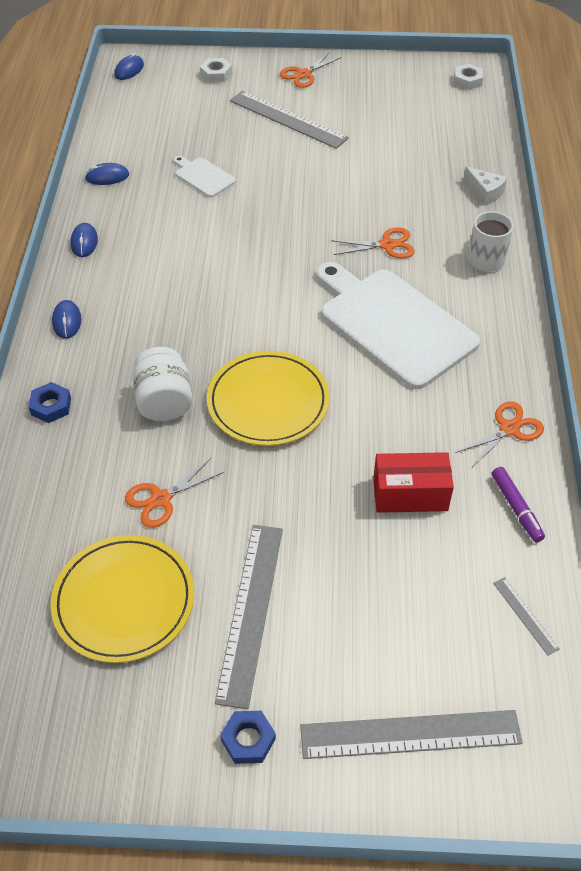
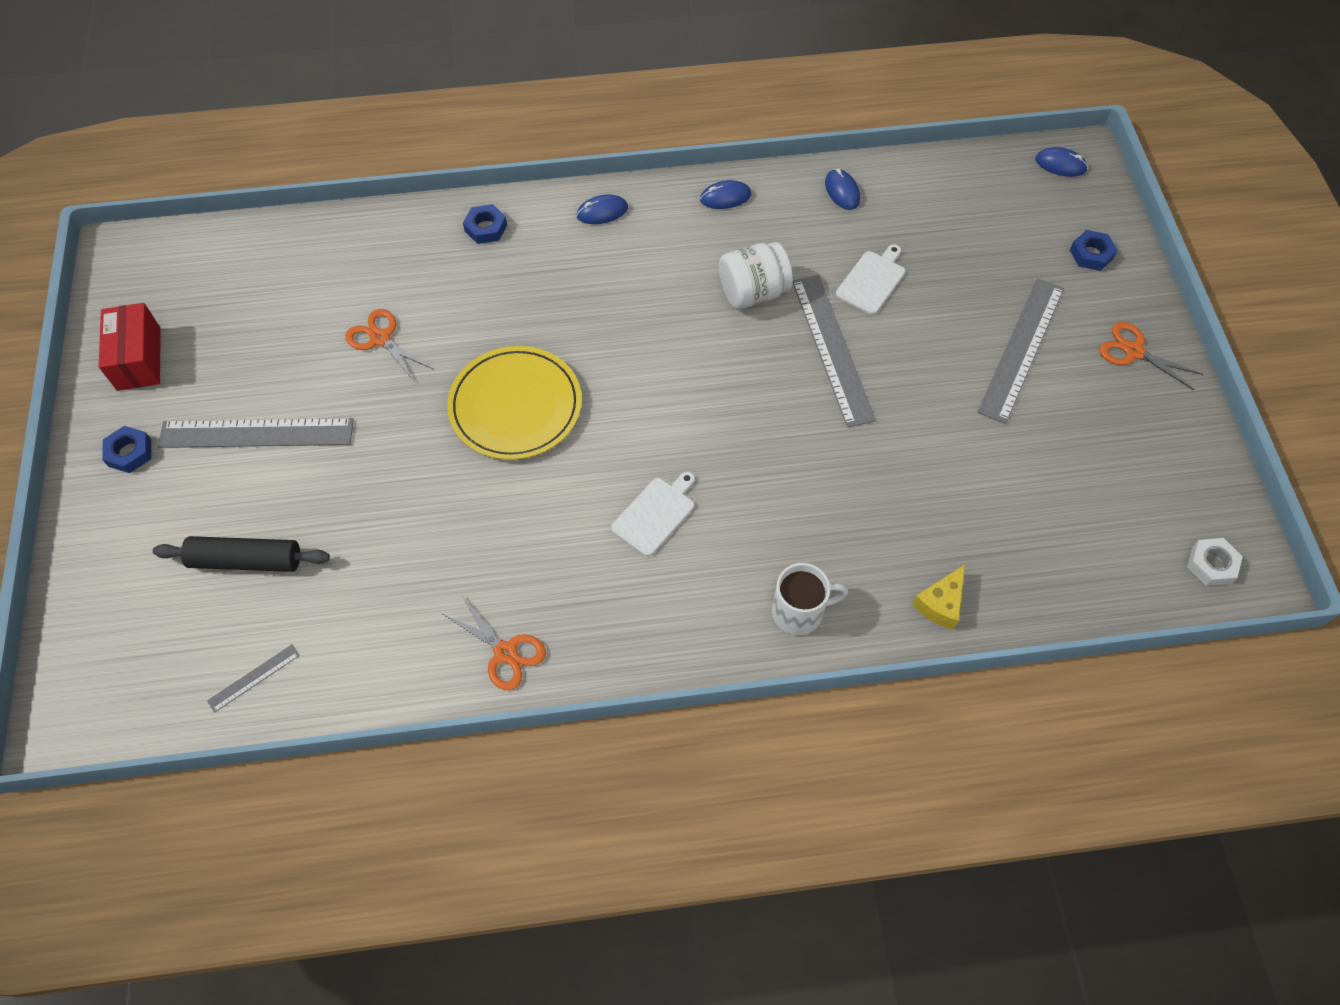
camera: 80 degrees right, 10 degrees up
(124, 601) = (267, 334): yellow plate -> none
(164, 402) = (503, 316): white jar -> white jar (753, 292)
(216, 74) = (1091, 254): white nut -> blue nut
(387, 245) = (797, 493): orange scissors -> none
(393, 324) = (655, 514): white cutting board -> white cutting board, size x0.44
(400, 621) = (246, 560): none -> black rolling pin
(410, 494) = (402, 555): red box -> red box (139, 358)
(410, 734) = (128, 580): grey ruler -> grey ruler (832, 349)
(485, 192) = (940, 603): white cheese -> yellow cheese
(516, 508) = (391, 664): purple marker -> none

